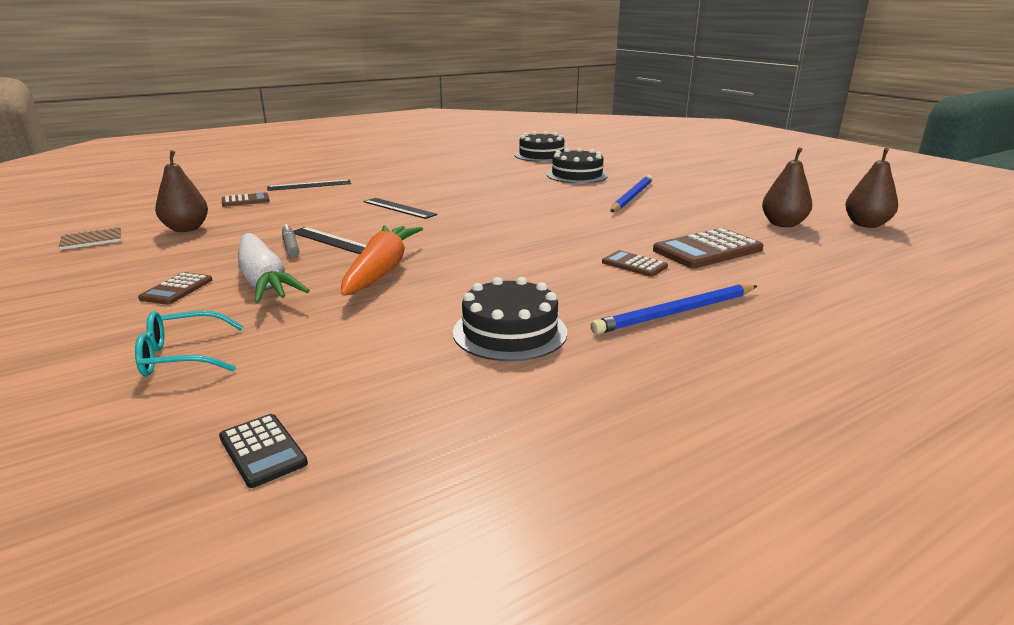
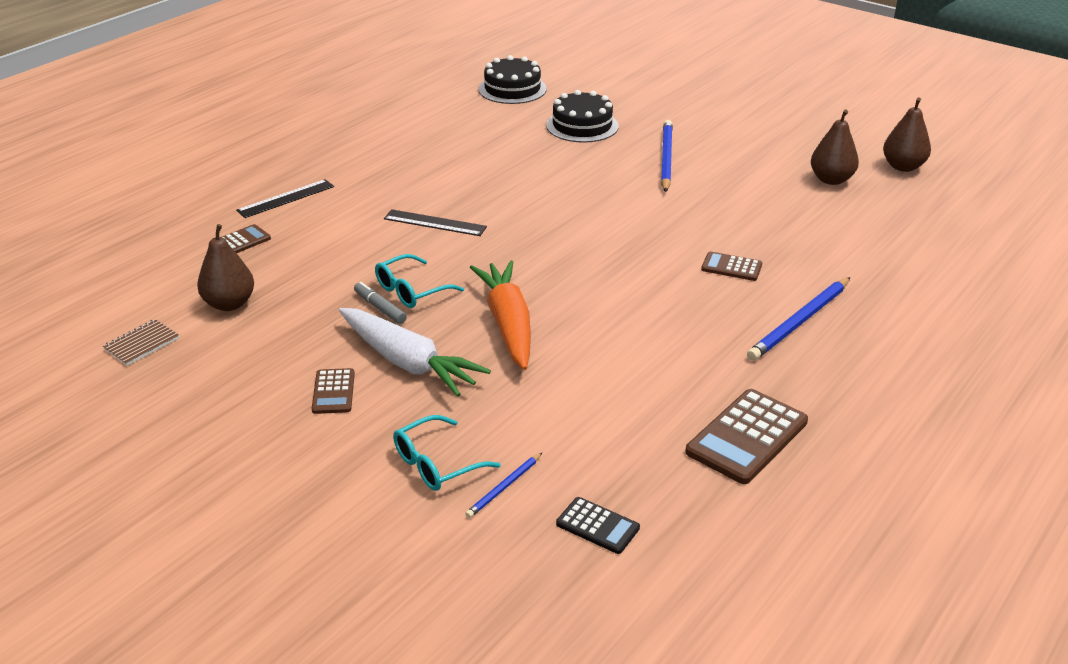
camera: 20 degrees left, 10 degrees up
(215, 390) = (504, 487): none -> blue pencil
(330, 240) = (412, 290): black ruler -> turquoise glasses
(510, 332) = (683, 373): black cake -> none
(707, 250) = (783, 233): brown calculator -> brown calculator (747, 437)

